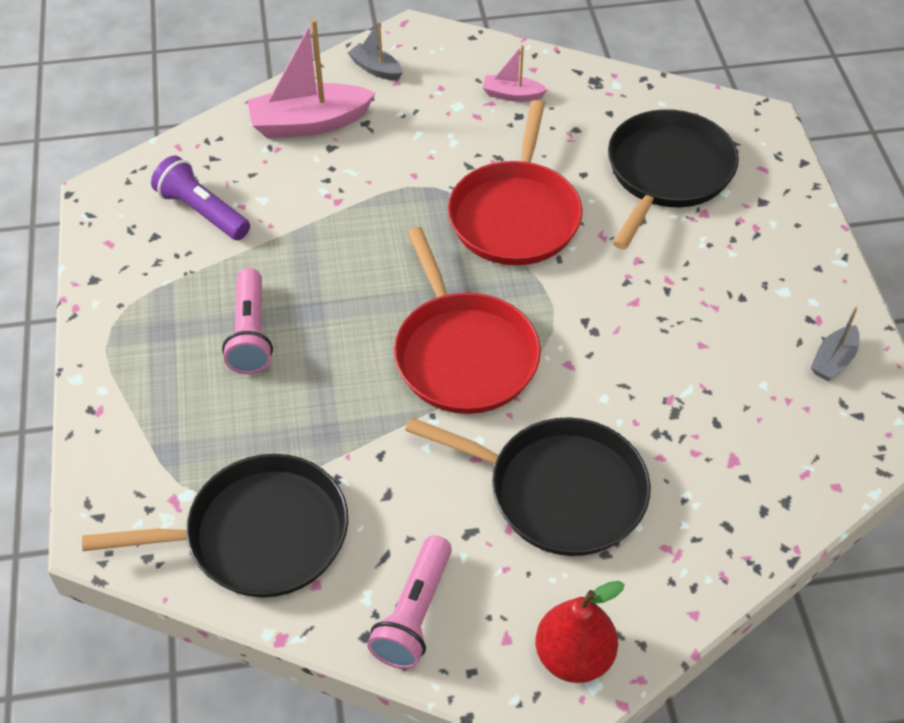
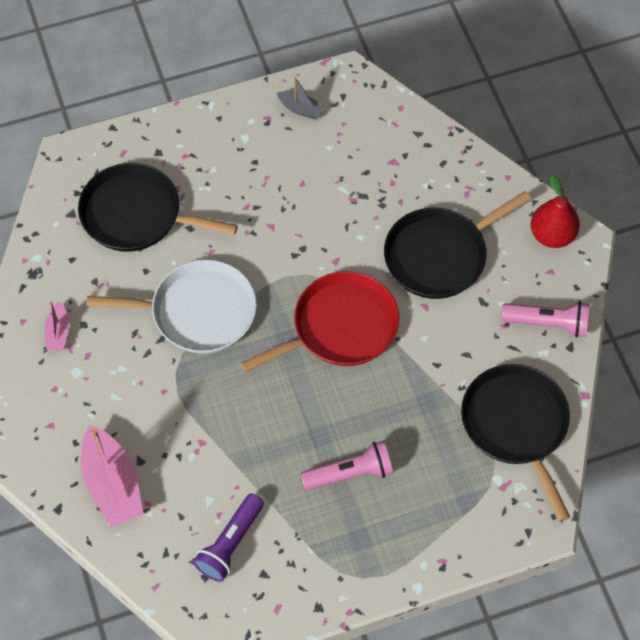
camera: 100 degrees left, 10 degrees up
(376, 69) = (35, 445): grey boat -> none
(515, 215) = (198, 312): red pan -> white pan
(559, 491) = (440, 255): black pan -> black pan turned 135 degrees counterclockwise

